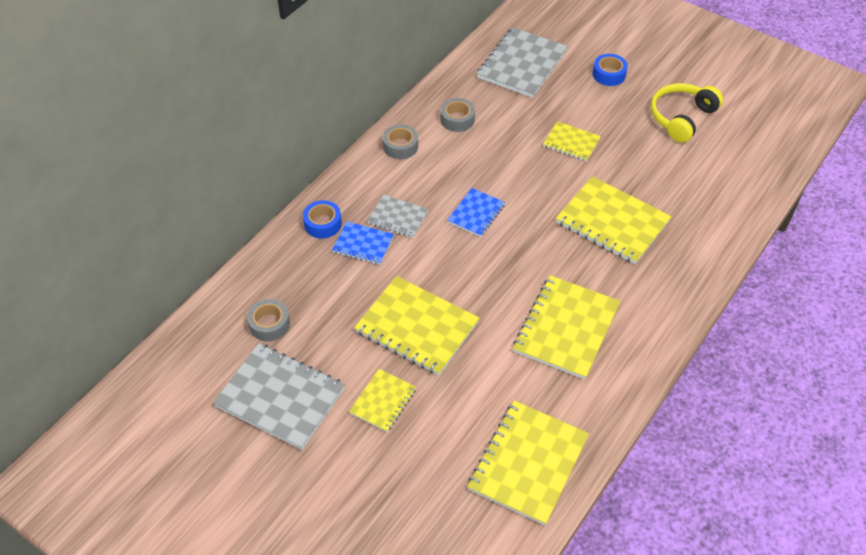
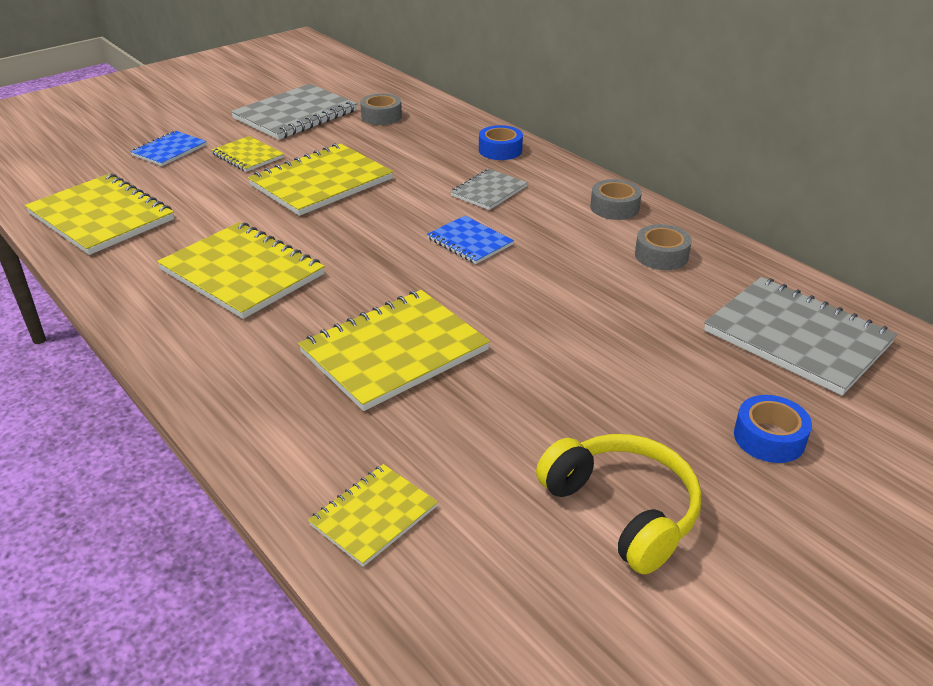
camera: 105 degrees right, 15 degrees down
(363, 244) = (458, 168): blue notebook -> blue notebook (169, 150)
(571, 142) = (585, 349): yellow notebook -> yellow notebook (374, 516)

